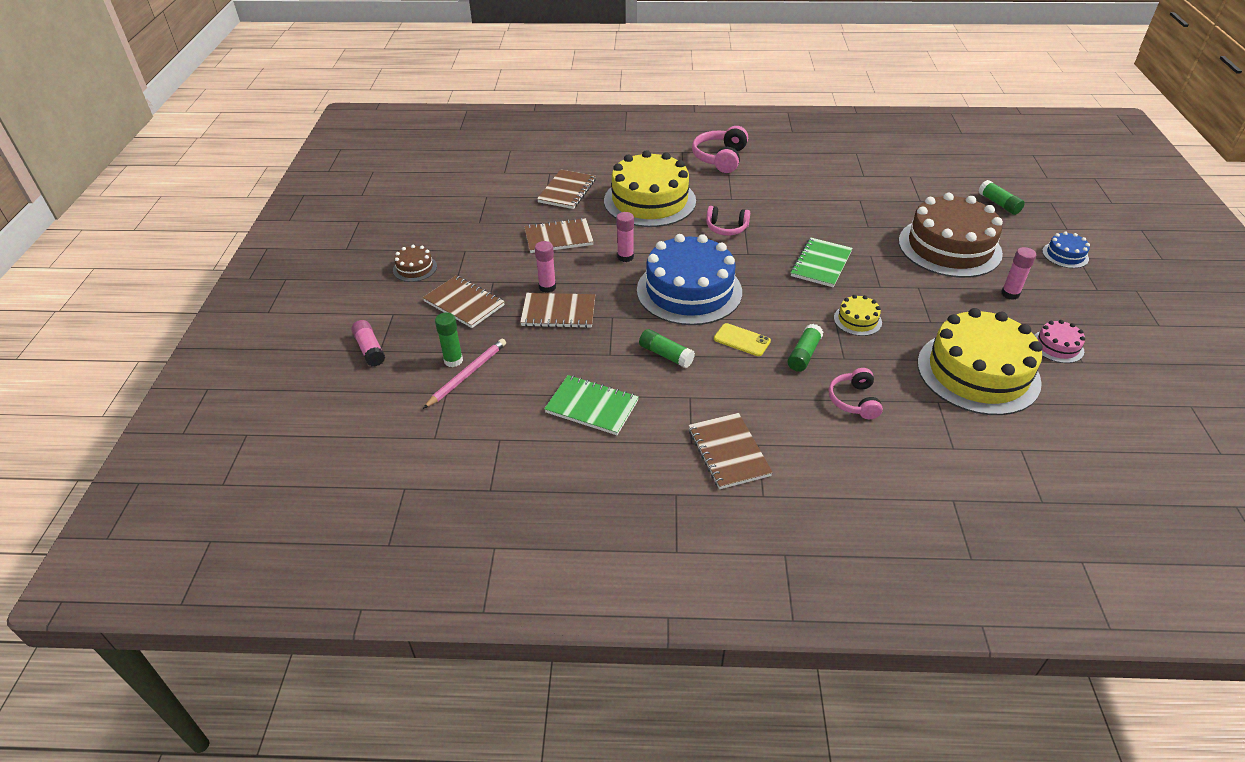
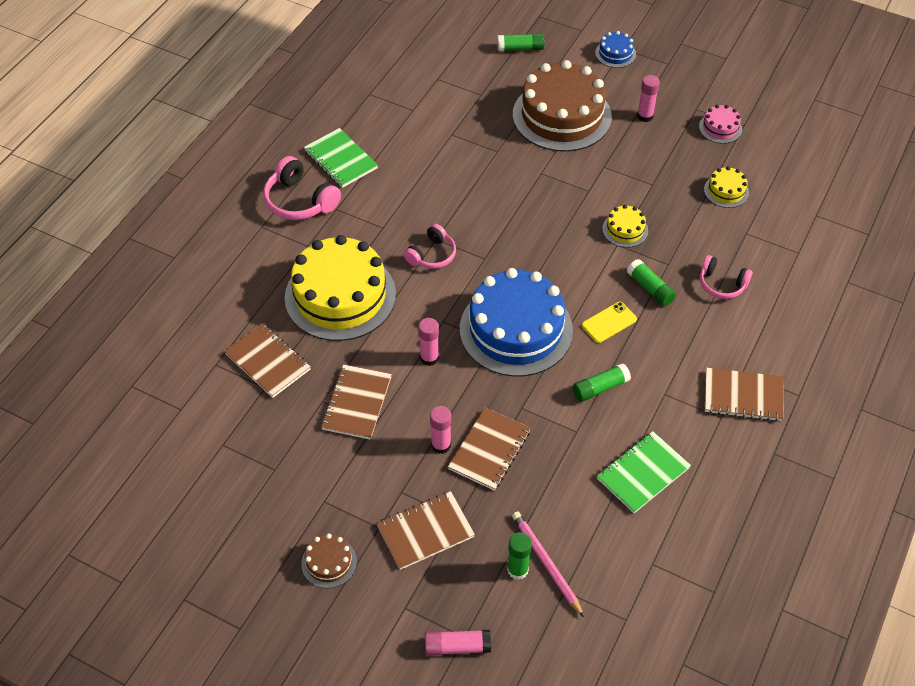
camera: 65 degrees left, 10 degrees up
(821, 264) = (533, 213): green notebook -> green notebook (340, 160)
(978, 372) = (726, 191): yellow cake -> yellow cake, size x0.43

